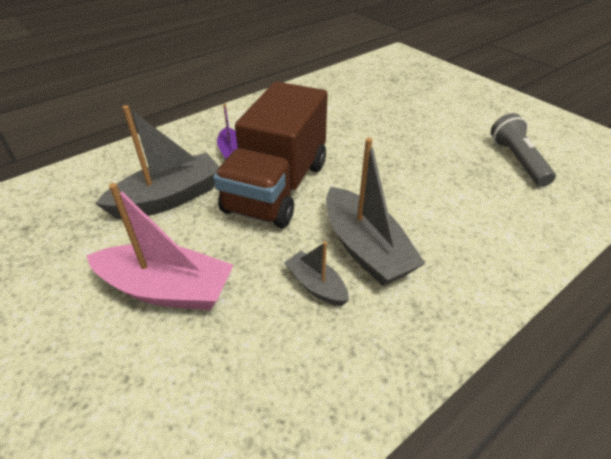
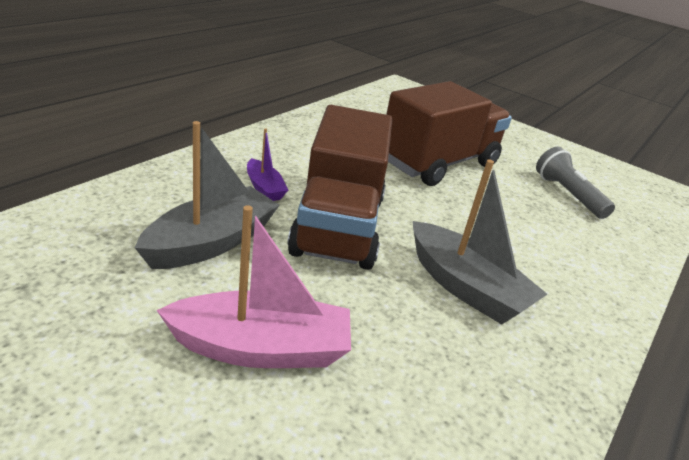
camera: 20 degrees left, 10 degrees down
(316, 285) = (433, 329): grey boat -> none
(398, 129) = (439, 163): none -> brown truck

